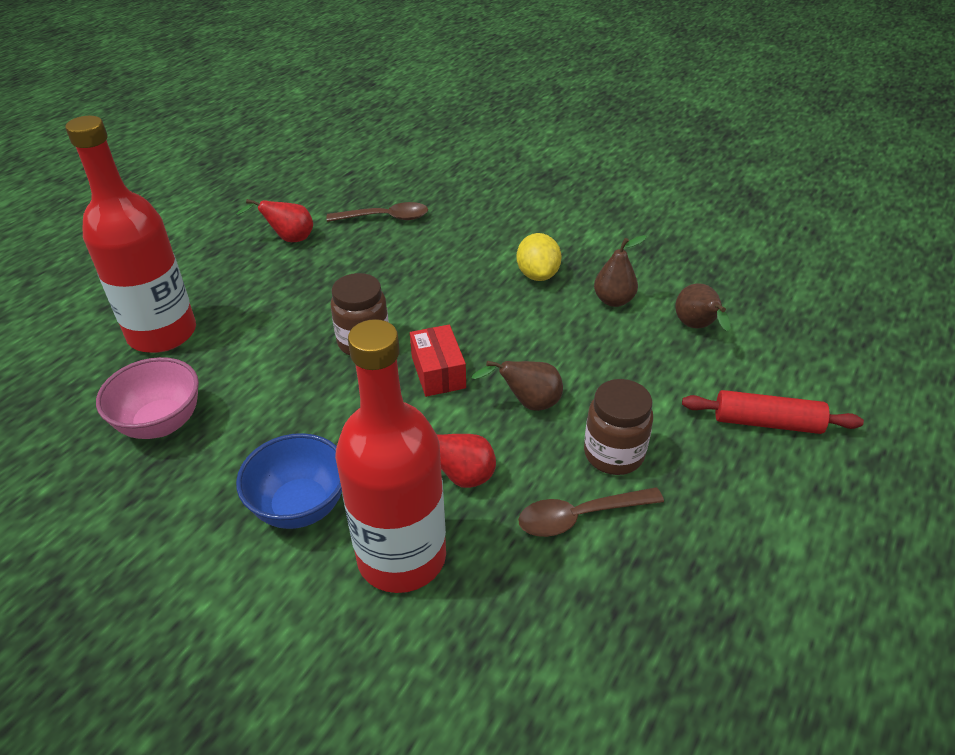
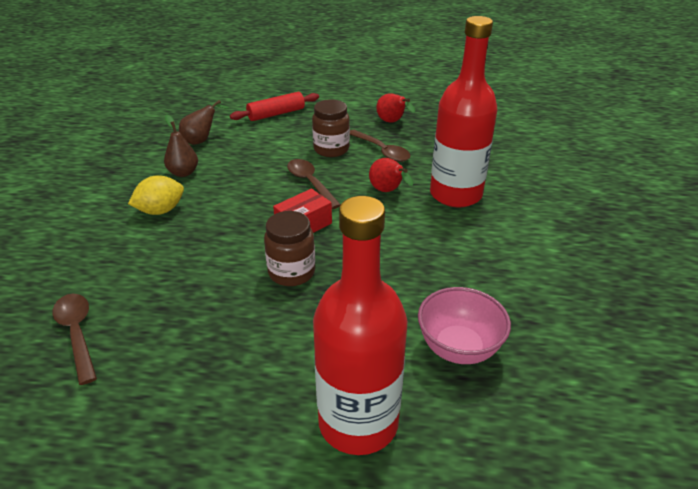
camera: 115 degrees left, 5 degrees down
(288, 239) = (140, 402): red pear -> red pear (392, 122)
(300, 506) = (460, 241): blue bowl -> none
(528, 403) = (310, 183): brown pear -> brown spoon
(767, 422) = (276, 114): red rolling pin -> red rolling pin turned 75 degrees clockwise

